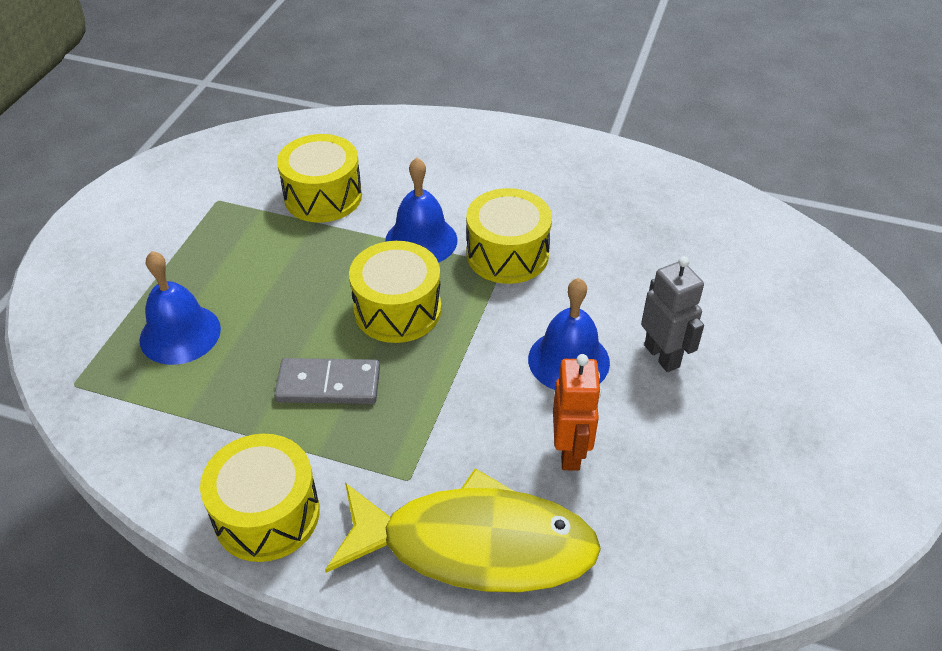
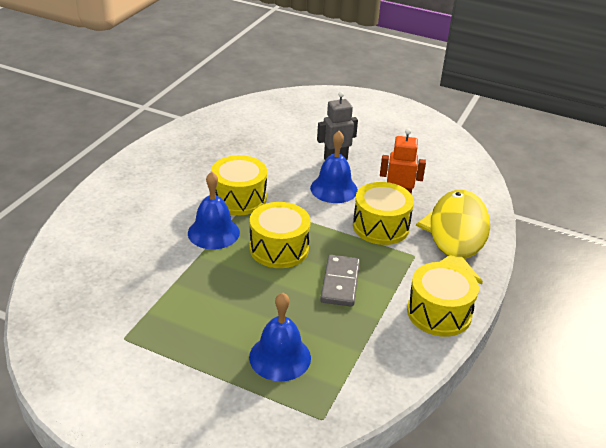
camera: 85 degrees left, 10 degrees down
(323, 196) = (145, 276): yellow drum -> yellow drum (381, 226)

